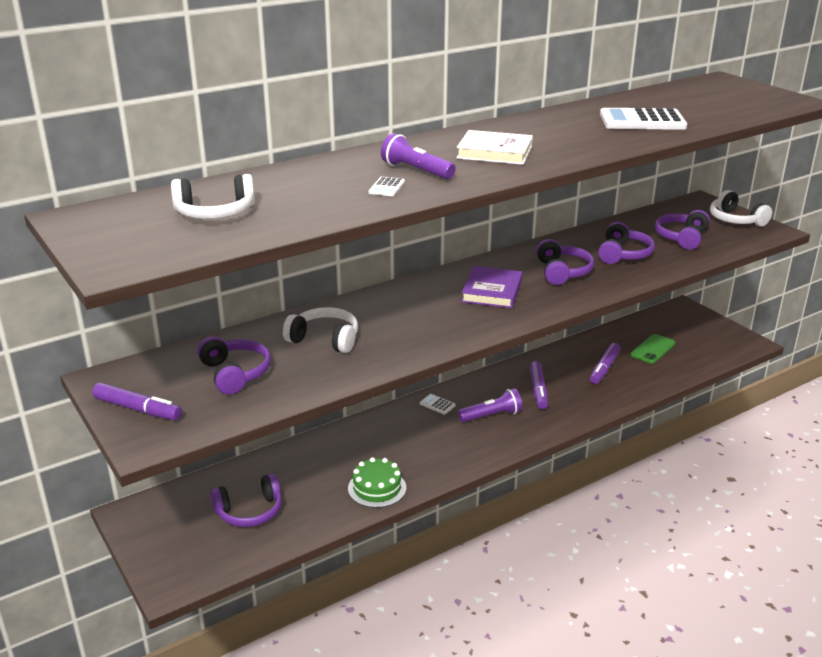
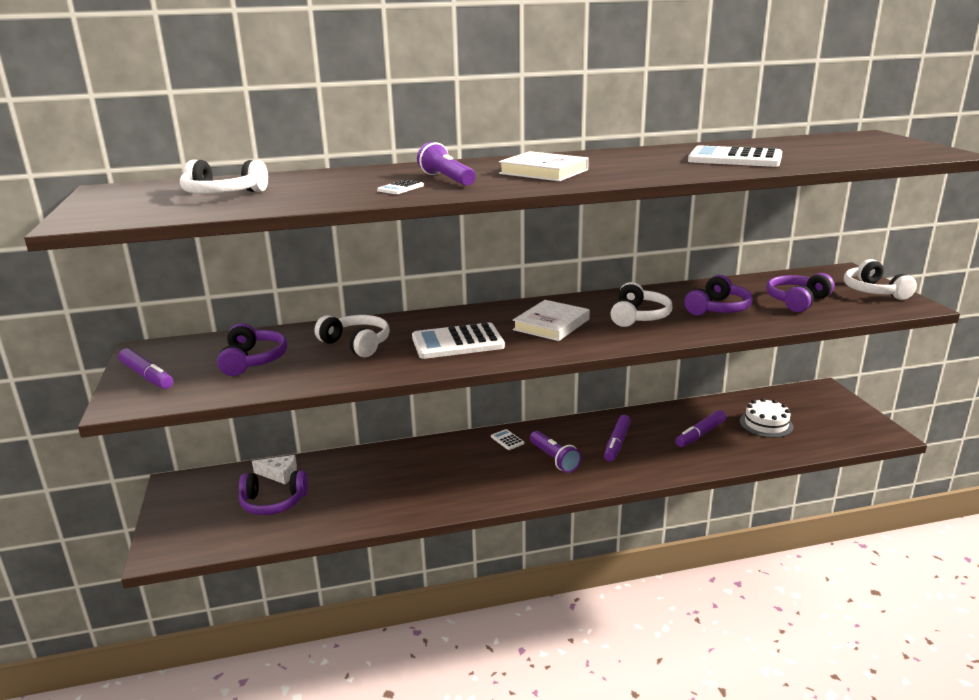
camera: 20 degrees right, 5 degrees down
(234, 481) = (279, 474): none -> white cheese
(377, 488) = (399, 504): green cake -> none
(421, 323) = (457, 342): none -> white calculator
(491, 416) = (554, 459): purple flashlight -> purple flashlight turned 60 degrees clockwise
(492, 291) = (551, 324): purple book -> white book
(562, 272) = (638, 316): purple headphones -> white headphones
(653, 349) = (766, 424): green phone -> white cake

